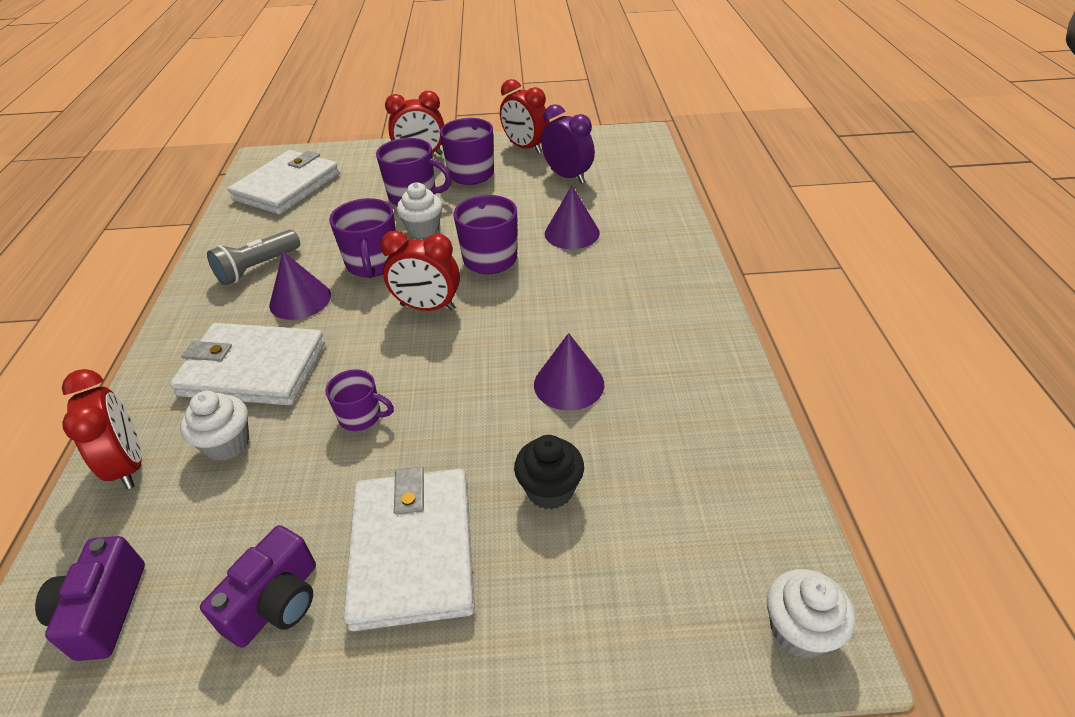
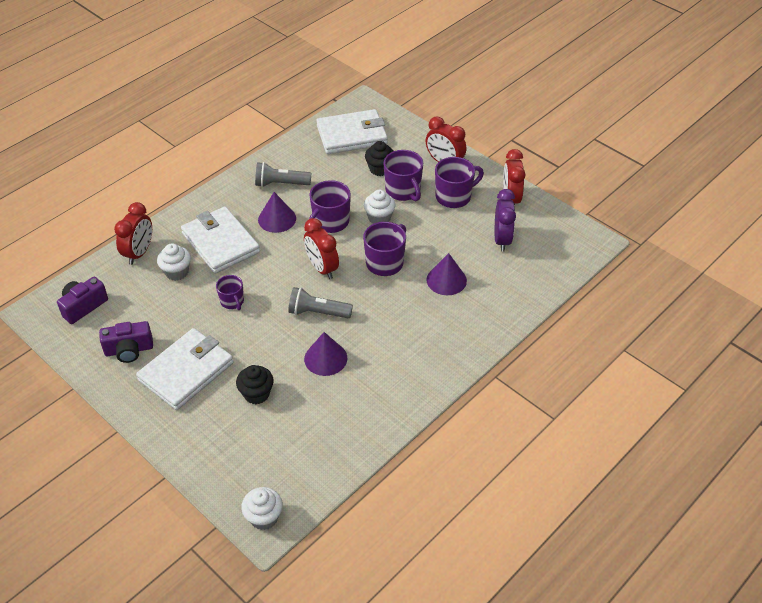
camera: 45 degrees right, 5 degrees up
(361, 194) = (380, 169): none -> black cupcake
(488, 349) = (318, 312): none -> grey flashlight

